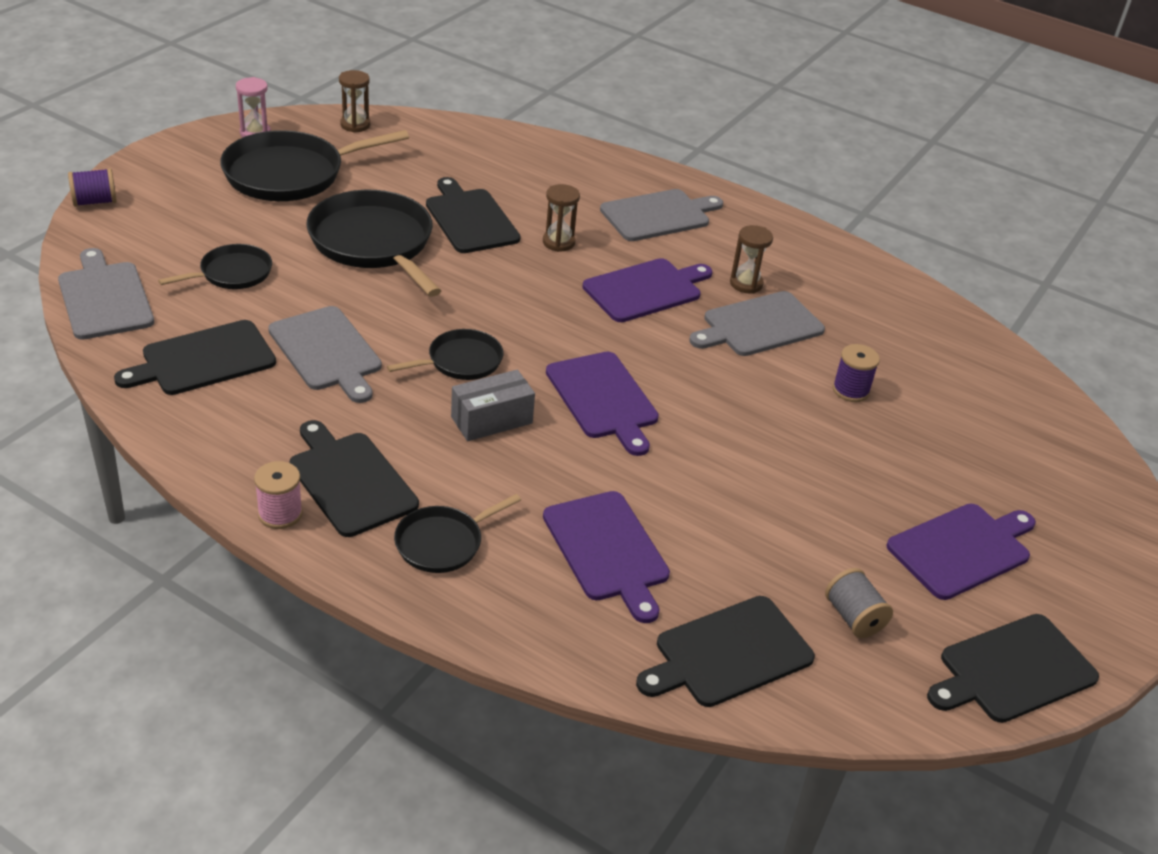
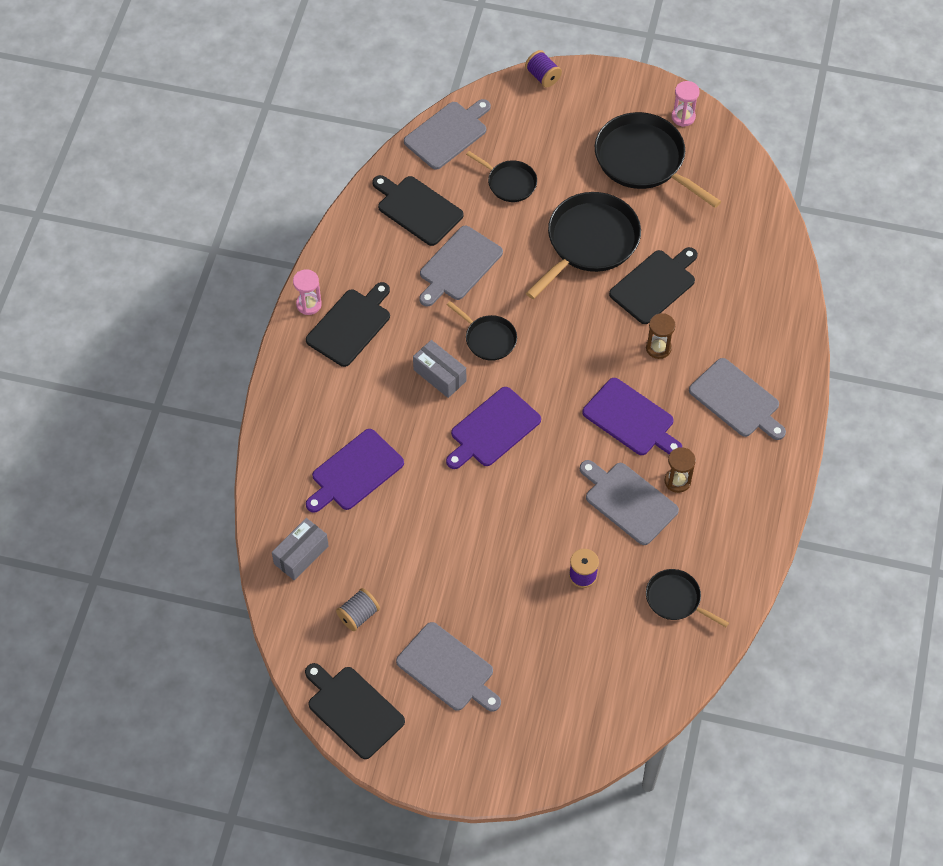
camera: 75 degrees right, 20 degrees up
(280, 514) = (309, 304): pink spool -> pink hourglass
(355, 125) = (736, 168): brown hourglass -> none
(442, 543) = (322, 389): black pan -> black pan (675, 599)
(728, 654) = (301, 555): black cutting board -> grey box
(962, 549) = (448, 669): purple cutting board -> grey cutting board

